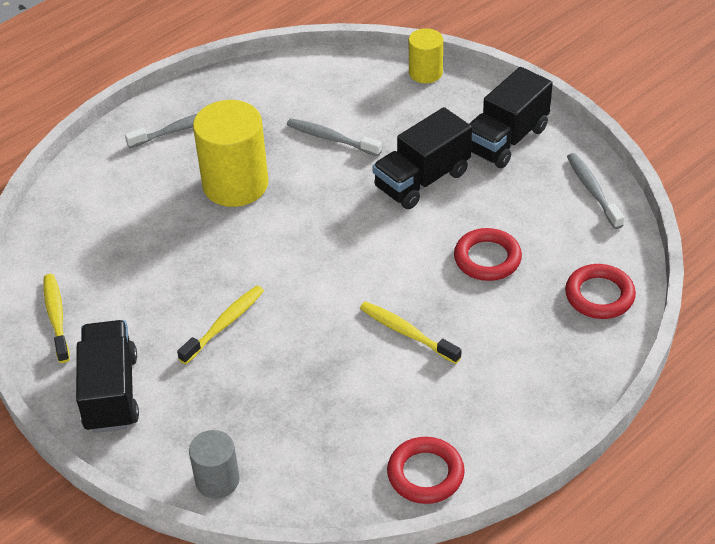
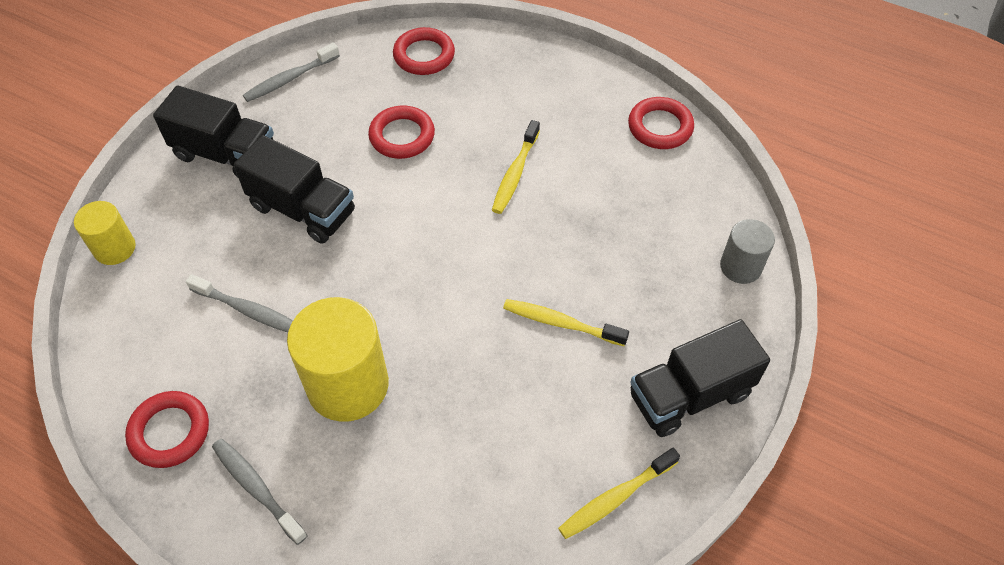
camera: 110 degrees left, 10 degrees up
(246, 92) = (170, 432): none -> red ring
(331, 138) = (248, 310): grey toothbrush -> grey toothbrush turned 75 degrees counterclockwise

